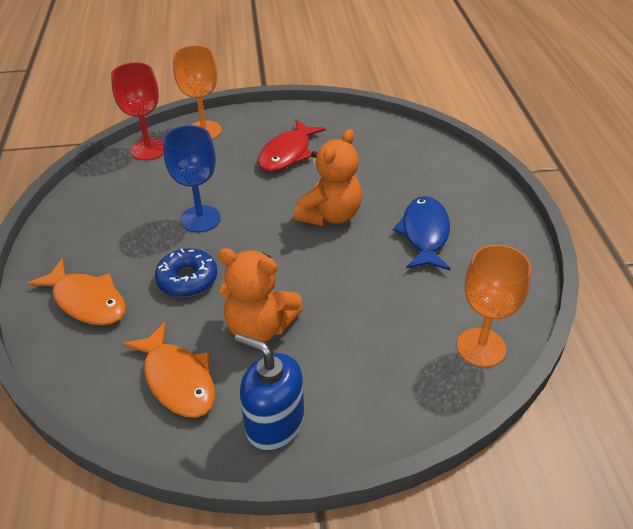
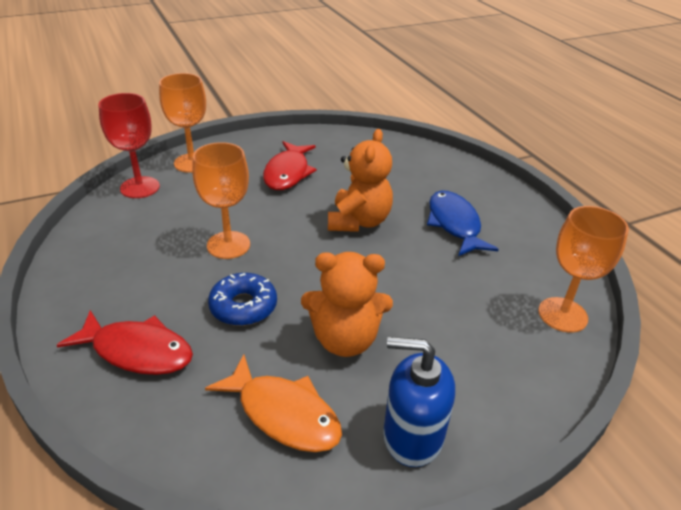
camera: 20 degrees left, 5 degrees down
(87, 301) = (137, 351): orange fish -> red fish
(200, 219) = (228, 245): blue goblet -> orange goblet

